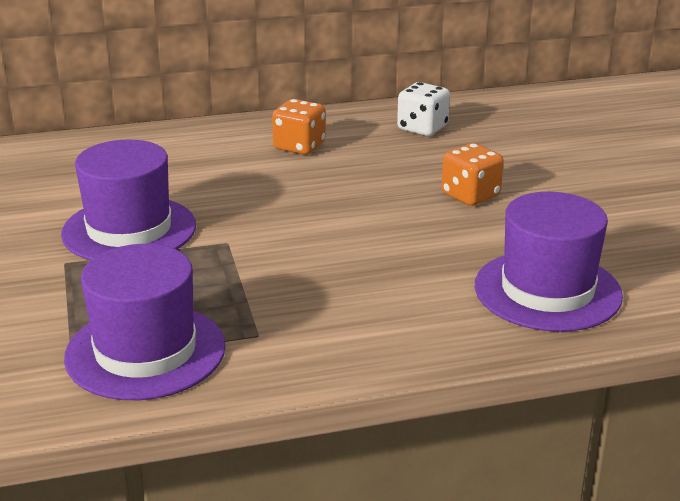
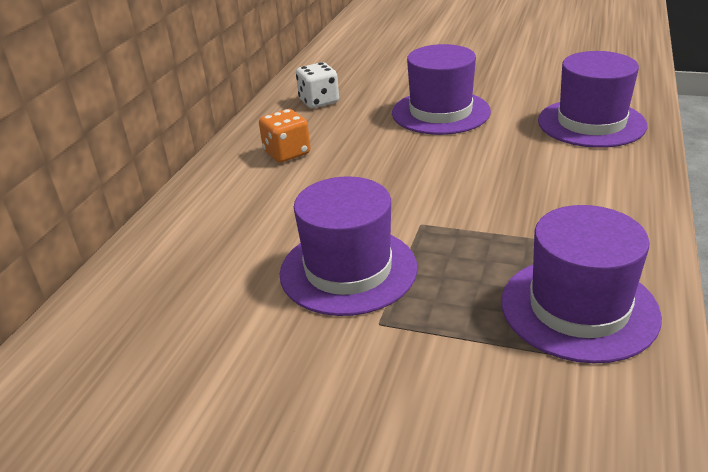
camera: 55 degrees left, 5 degrees up
(470, 195) = (440, 112): orange dice -> purple hat

